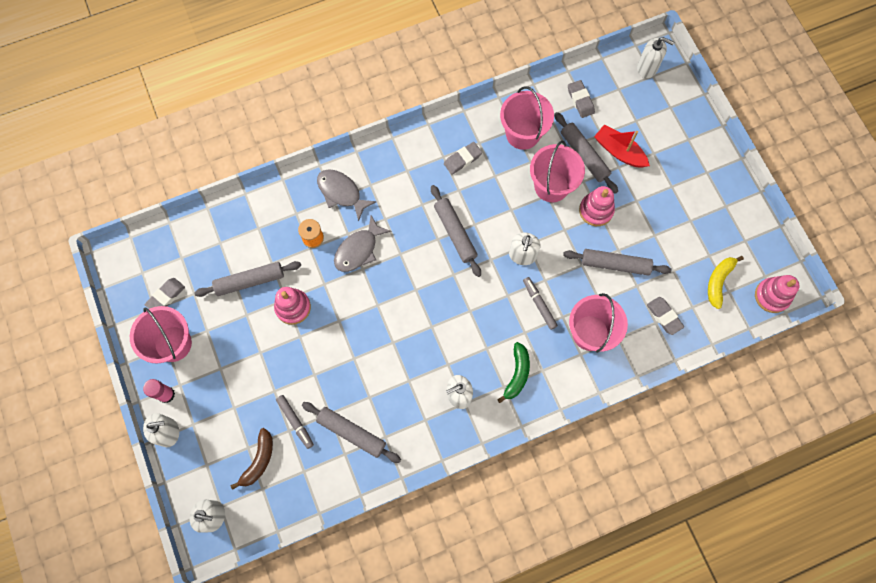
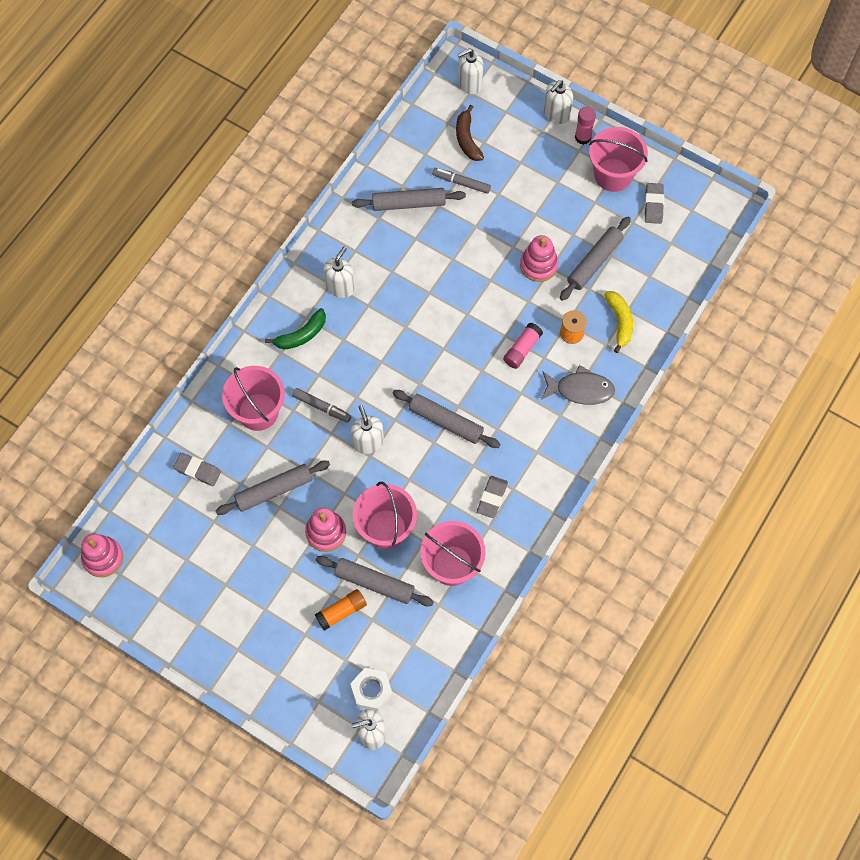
camera: 145 degrees right, 5 degrees down
(358, 250) = (522, 349): grey fish -> pink glue stick
(517, 374) = (301, 335): green banana -> green banana turned 105 degrees counterclockwise
(580, 100) = (418, 643): grey eraser -> none
(619, 151) = (341, 612): red boat -> orange glue stick
(631, 91) = (371, 691): none -> white nut
(718, 281) = (163, 538): yellow banana -> yellow banana (619, 322)

